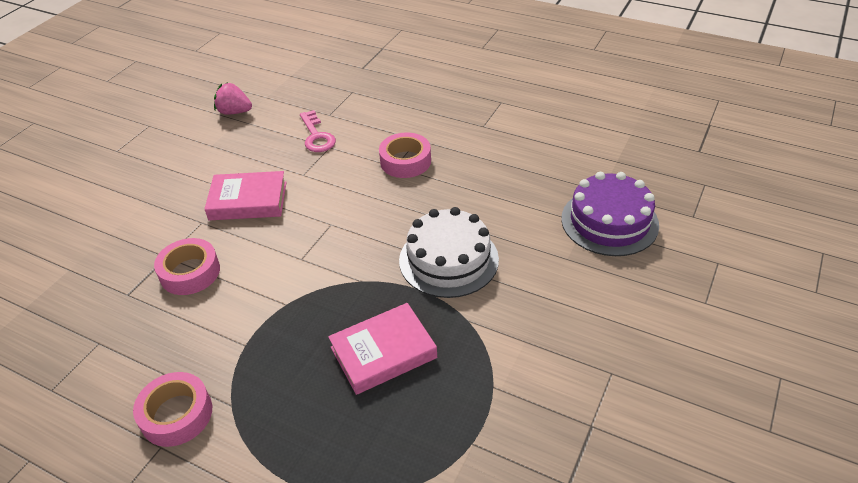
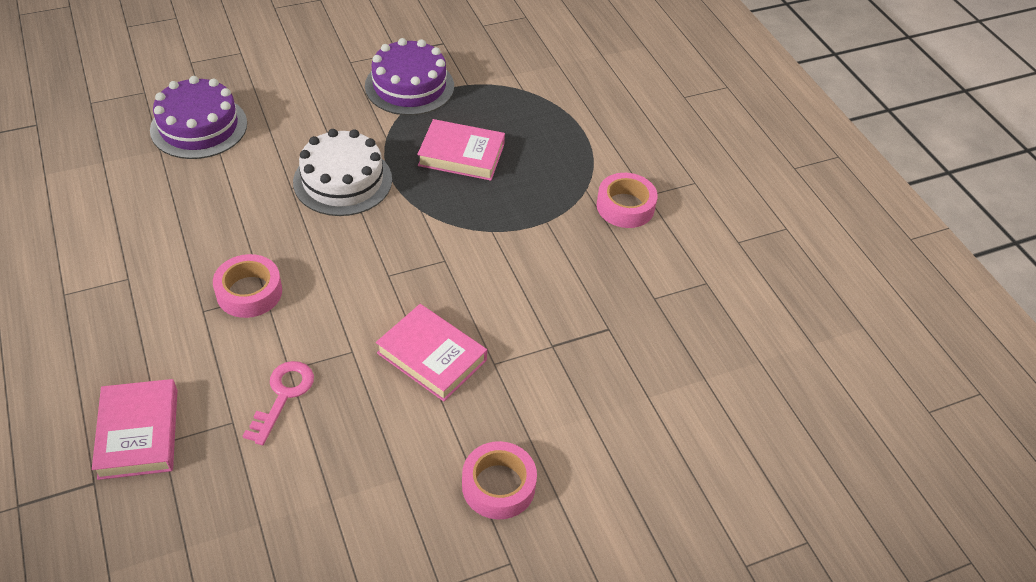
camera: 145 degrees left, 5 degrees up
(190, 272) = (543, 312): pink tape -> pink tape (498, 485)
(234, 112) = (322, 522): pink strawberry -> none
(369, 87) = (138, 433): none -> pink book
(521, 390) = (409, 86): none -> purple cake

